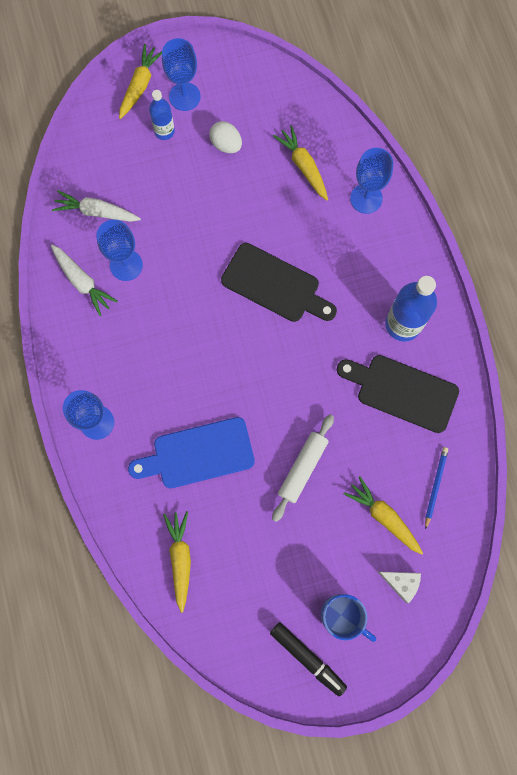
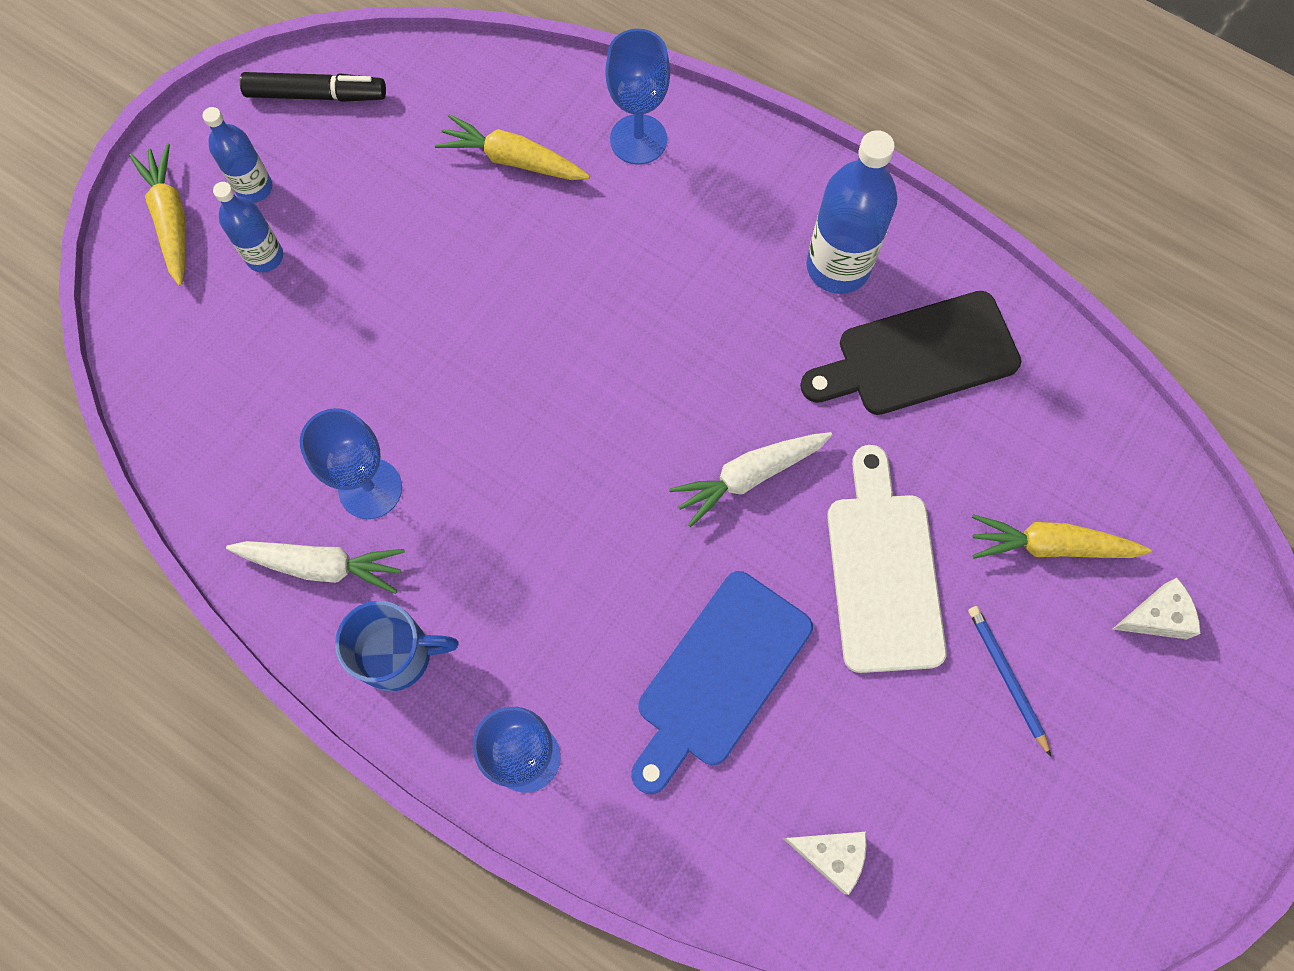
camera: 40 degrees left, 5 degrees down
(97, 212) = (258, 446): white carrot -> white carrot (750, 476)
(180, 559) = (831, 855): yellow carrot -> white cheese
(184, 96) = (254, 188): blue goblet -> blue bottle
(226, 144) = (375, 210): white egg -> none
(275, 285) = (616, 348): black cutting board -> none
(302, 468) = (883, 571): white rolling pin -> white cutting board
(307, 658) = (1135, 837): black marker -> black marker (316, 95)
(342, 616) = (1124, 733): blue mug -> blue mug (398, 654)
(435, 486) = (1077, 447): blue pencil -> blue pencil (1006, 678)

